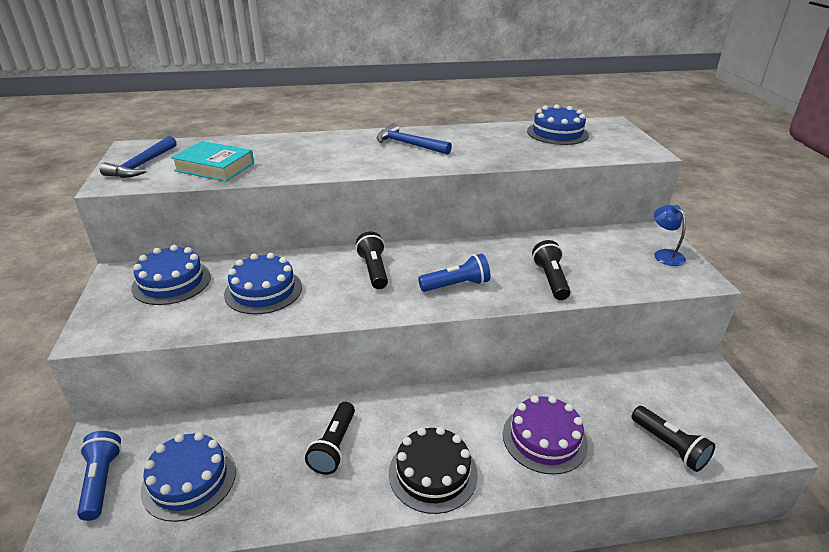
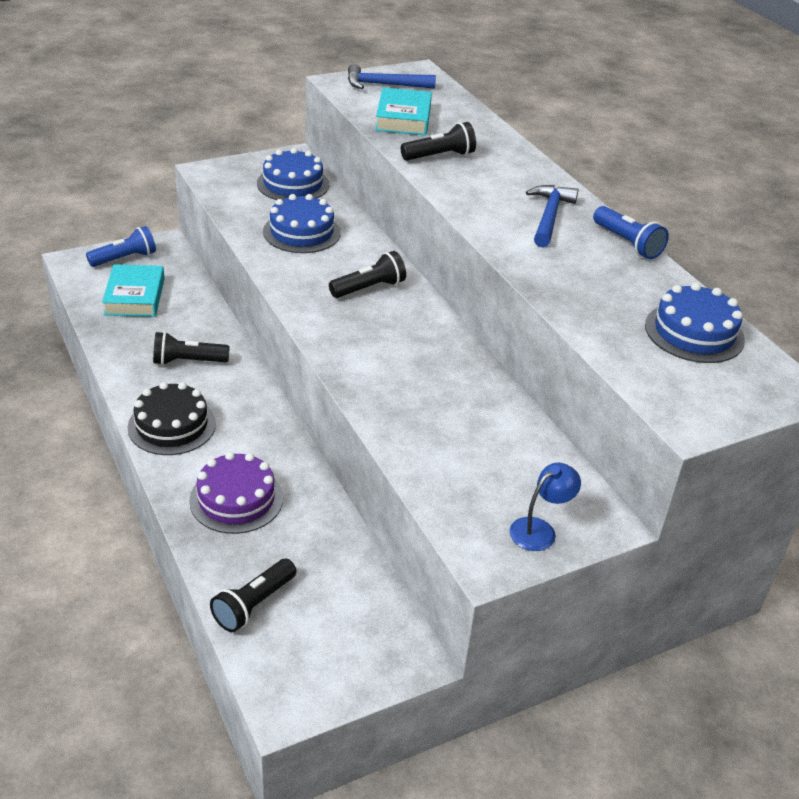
camera: 70 degrees right, 5 degrees up
(189, 480) = (135, 296): blue cake -> turquoise book
(456, 285) = (367, 347): blue flashlight -> blue flashlight (627, 243)
(550, 279) = (414, 418): black flashlight -> black flashlight (439, 156)

